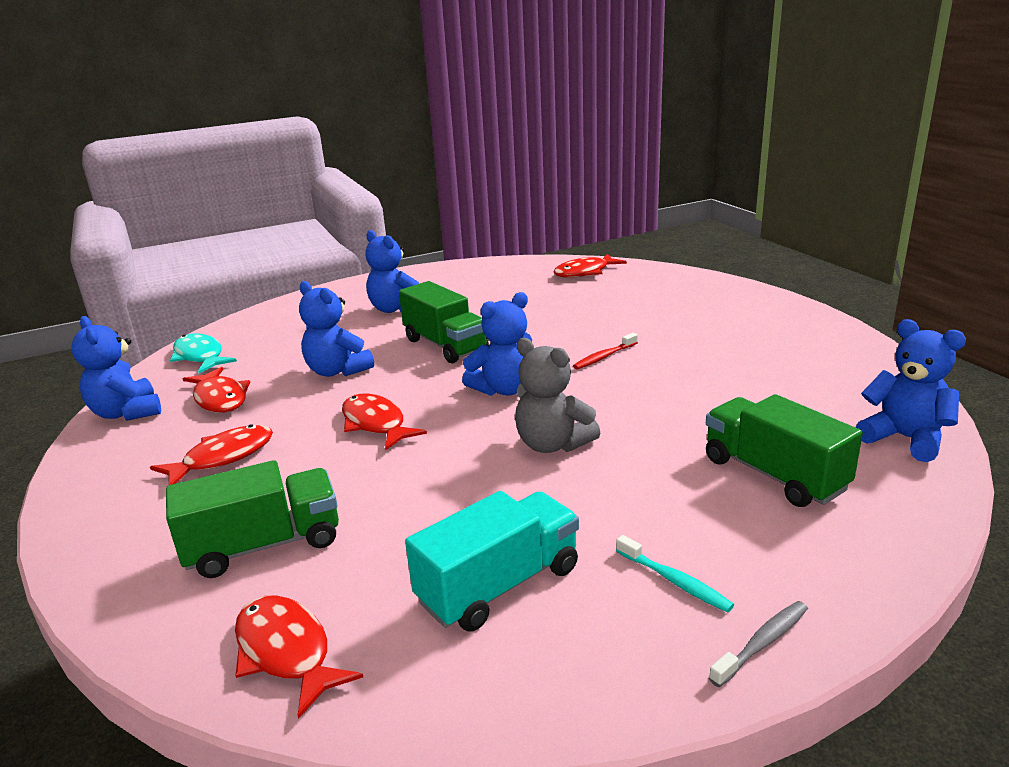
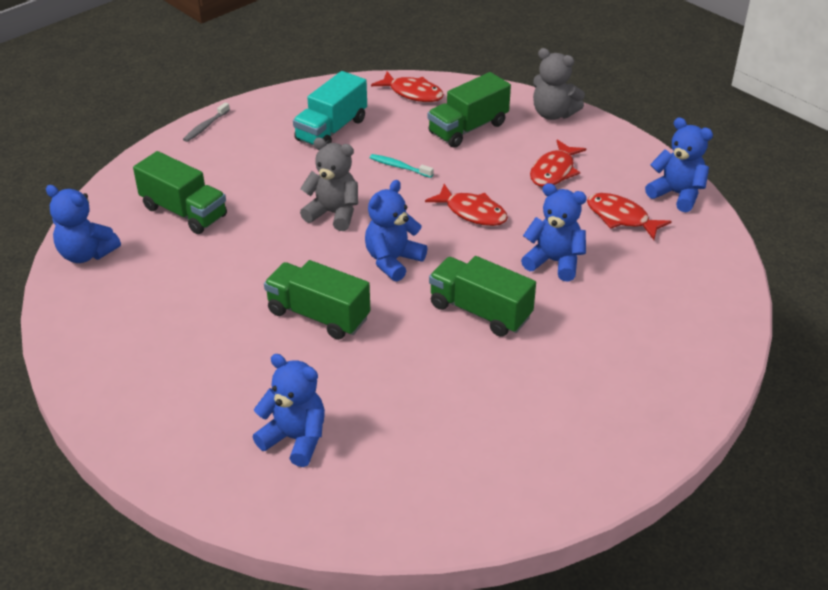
camera: 160 degrees right, 15 degrees up
(102, 550) = (553, 114): none -> grey teddy bear
(200, 356) = (706, 262): turquoise fish -> none
(395, 309) = (582, 369): blue teddy bear -> blue teddy bear (295, 439)
(585, 272) = (387, 500): red fish -> none
(604, 357) = (318, 315): red toothbrush -> green truck
(675, 581) = (245, 144): turquoise toothbrush -> turquoise toothbrush (399, 167)

